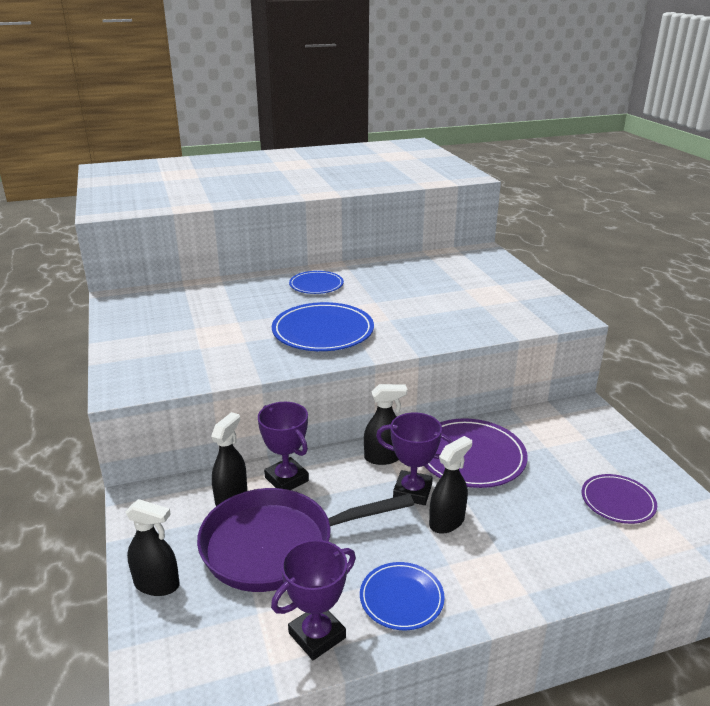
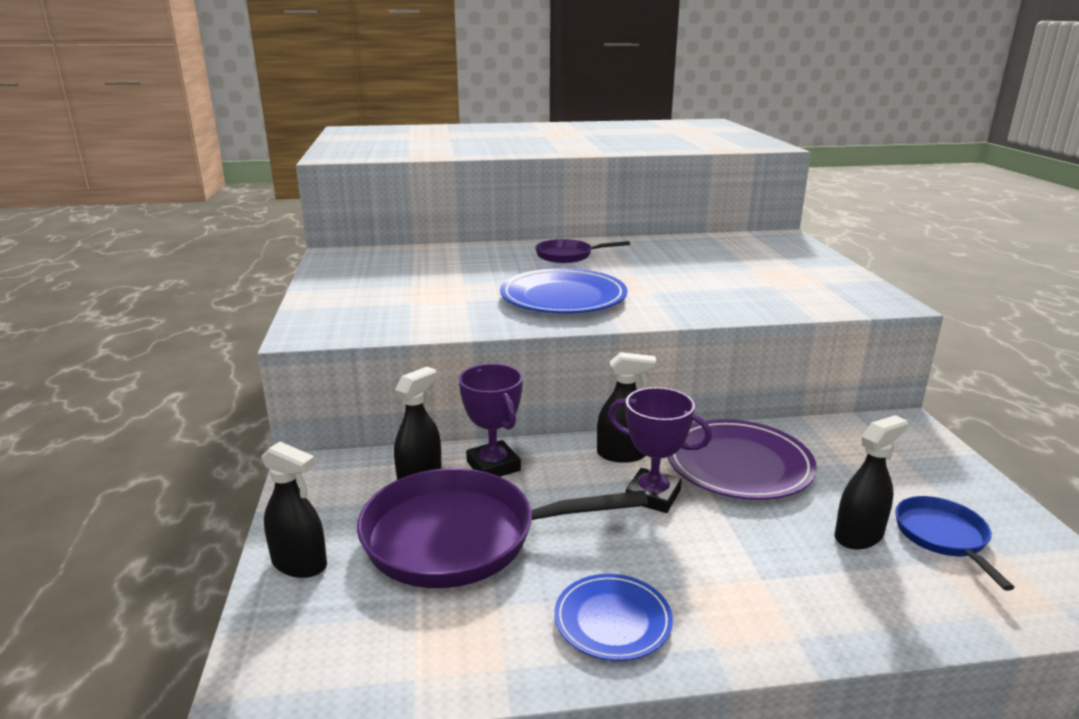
camera: 10 degrees right, 5 degrees down
(316, 285) = (568, 256): blue plate -> purple pan
(317, 635) = (486, 651): purple trophy -> none
(447, 521) = (693, 535): black spray bottle -> black spray bottle (859, 536)
(617, 501) = (943, 537): purple plate -> blue pan

